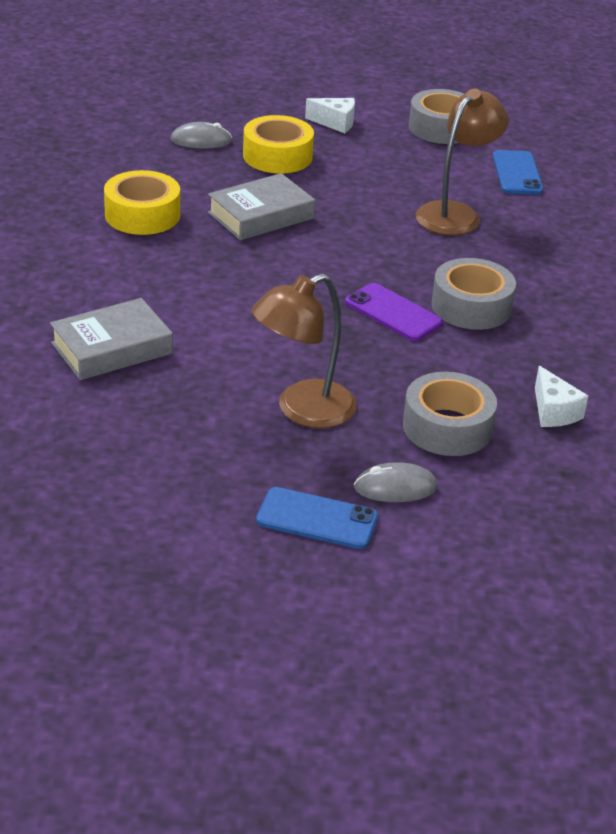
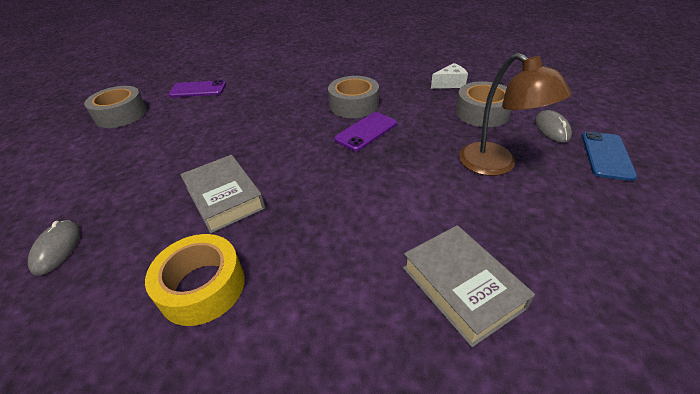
camera: 85 degrees left, 5 degrees up
(277, 156) = (121, 192): yellow tape -> none
(335, 123) = (80, 162): white cheese -> none
(455, 213) = (242, 110): brown lamp -> none
(517, 173) = (198, 89): blue phone -> purple phone

